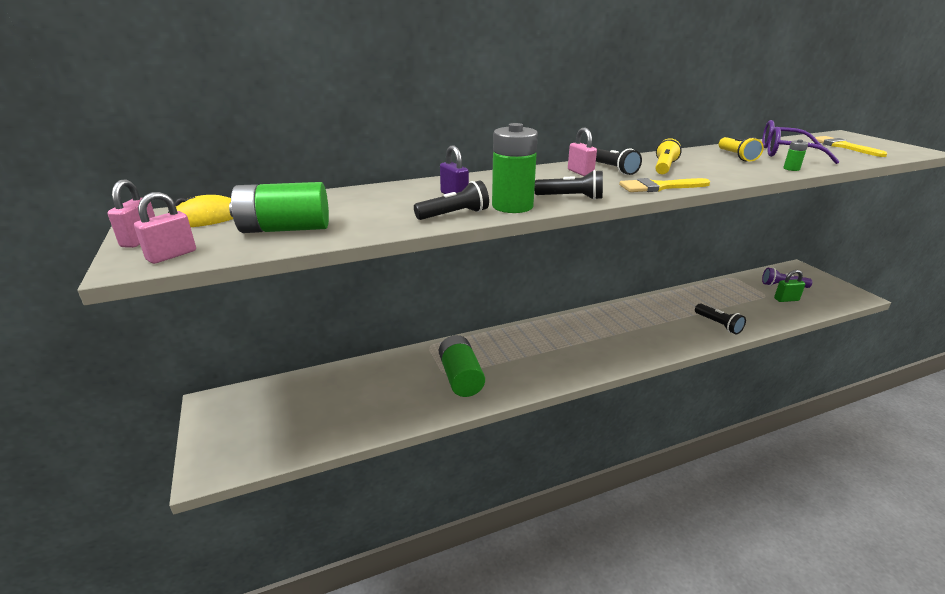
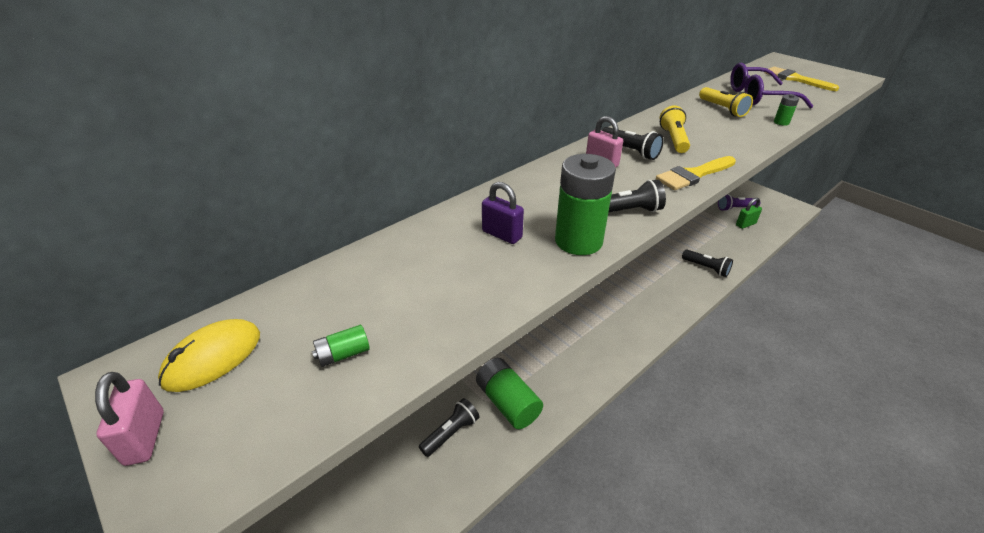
camera: 20 degrees left, 10 degrees up
(172, 255) = (222, 462): pink padlock -> none
(285, 229) = (343, 354): green battery -> green battery, size x0.44
(454, 215) = (529, 272): black flashlight -> black flashlight (451, 433)

